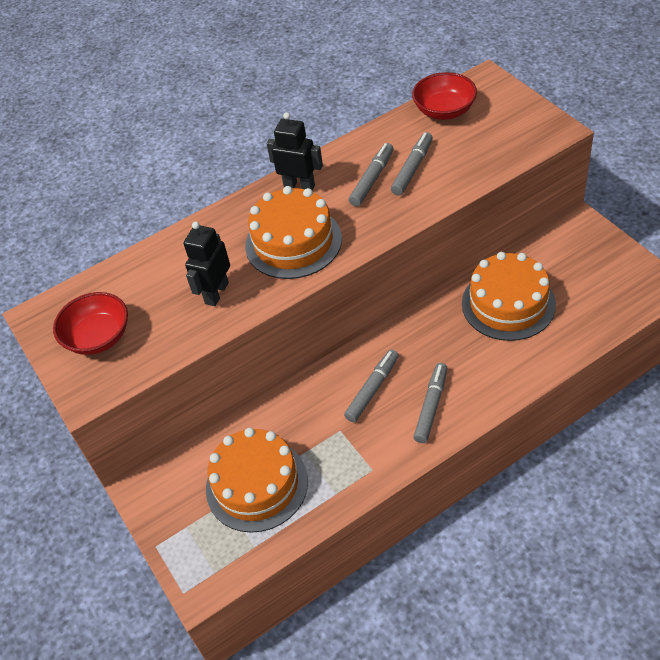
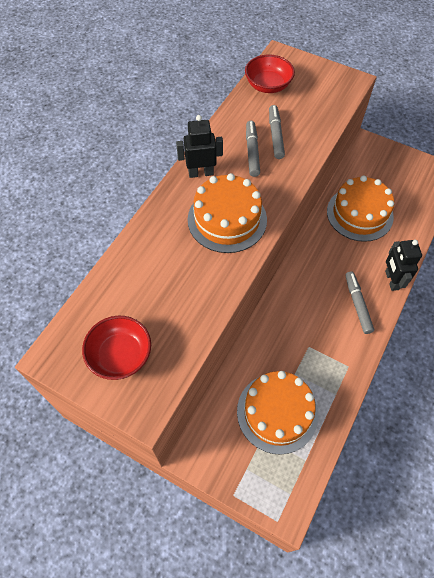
camera: 35 degrees left, 10 degrees up
(216, 293) = (195, 281): black robot -> black robot (391, 280)
(372, 389) = (311, 307): grey marker -> none

